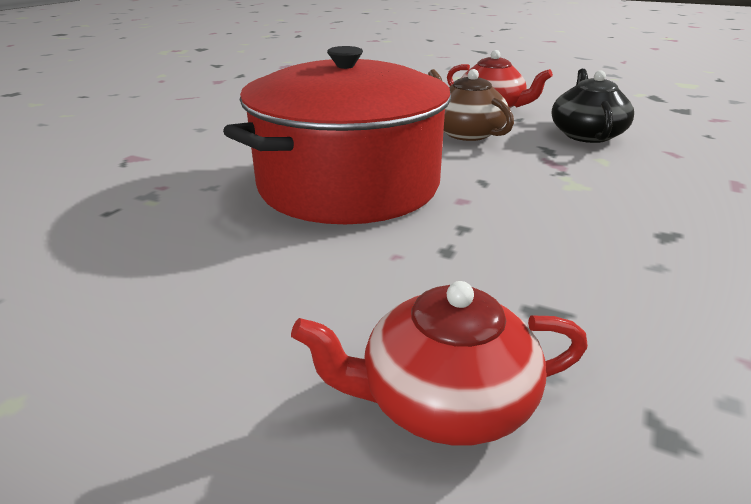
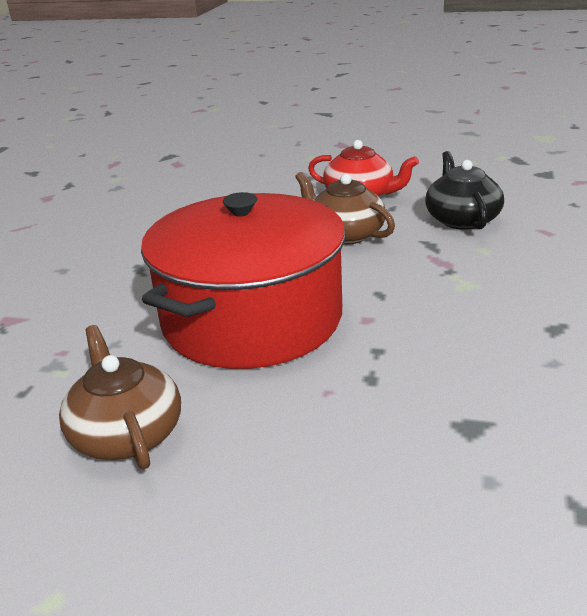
camera: 10 degrees left, 0 degrees up
(179, 260) = (126, 433): none -> brown teapot
(444, 400) = (413, 520): red teapot -> none

